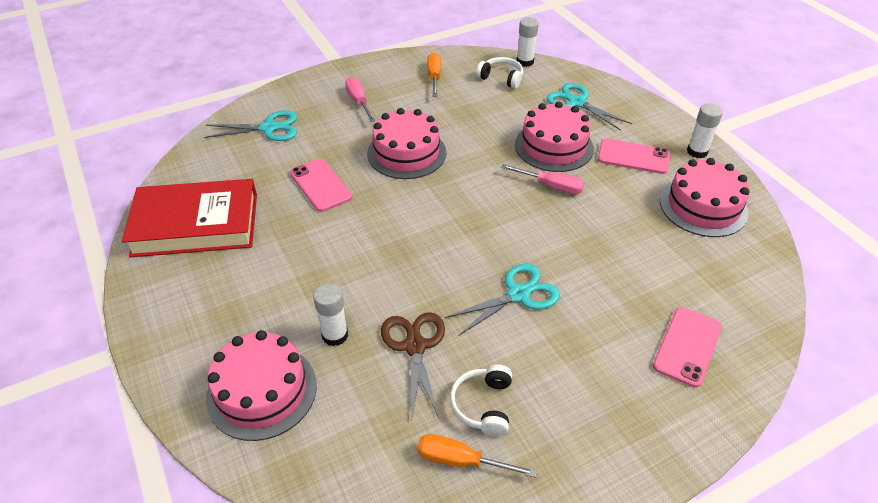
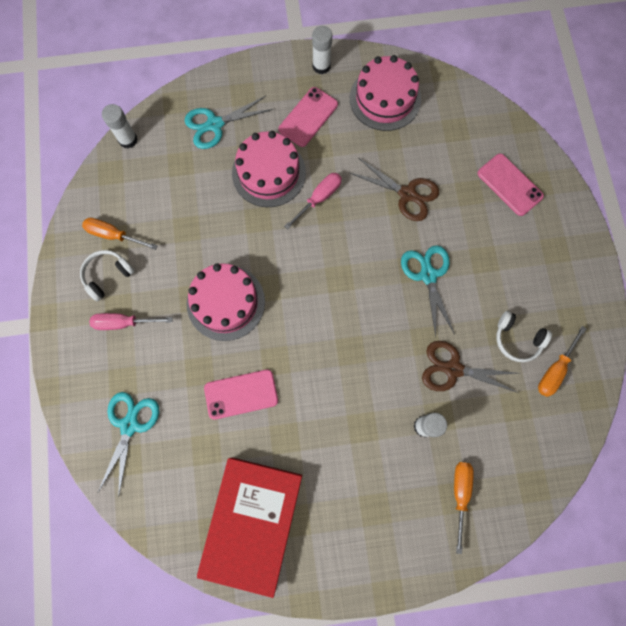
camera: 70 degrees left, 30 degrees up
(262, 391) = (460, 494): pink cake -> orange screwdriver
(501, 78) = (146, 173): white headphones -> white headphones (108, 276)
(604, 252) = (407, 194): none -> brown scissors

